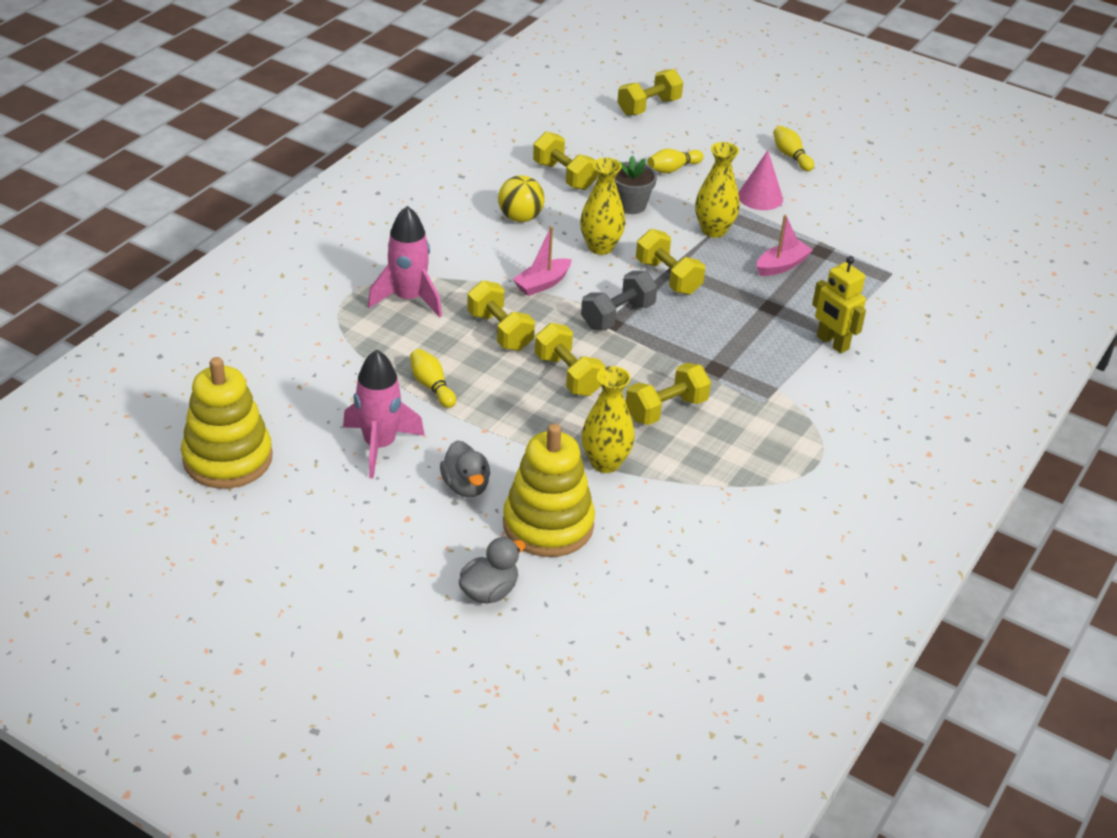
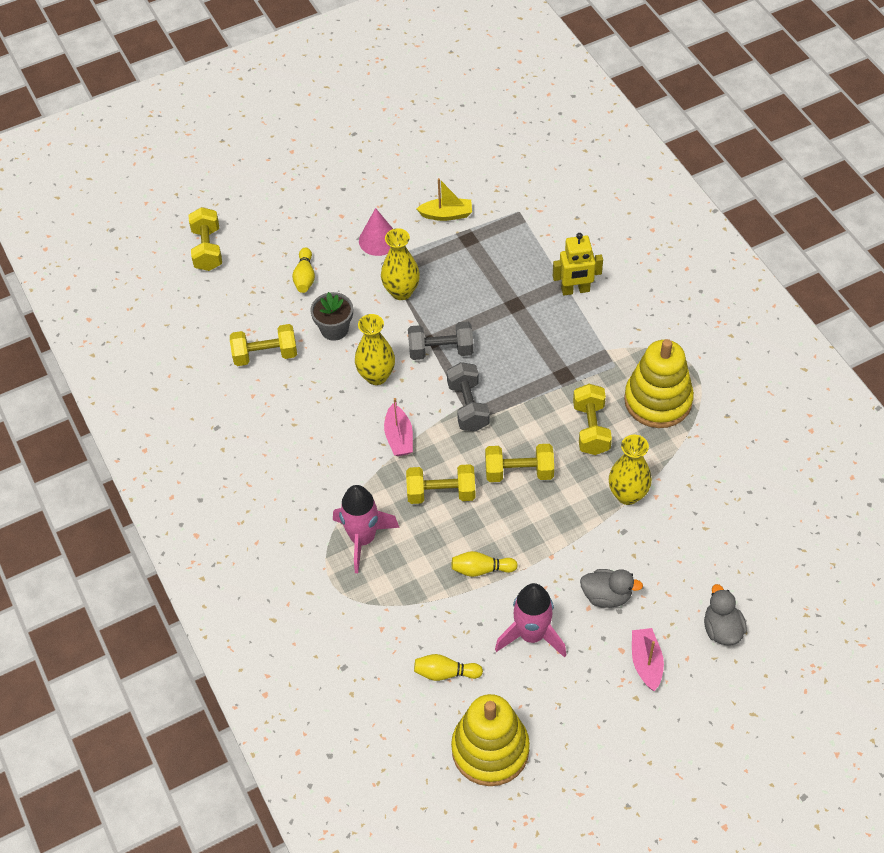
camera: 55 degrees left, 15 degrees up
(520, 218) = (303, 412): yellow ball -> none
(548, 525) = (673, 561): yellow stacking toy -> yellow stacking toy (658, 400)
(668, 277) = (441, 350): yellow dumbbell -> grey dumbbell
(782, 265) = (470, 272): pink boat -> pink boat (646, 662)
(791, 156) = (339, 192): yellow bowling pin -> yellow bowling pin (445, 673)
(836, 228) = (446, 214): none -> yellow boat

